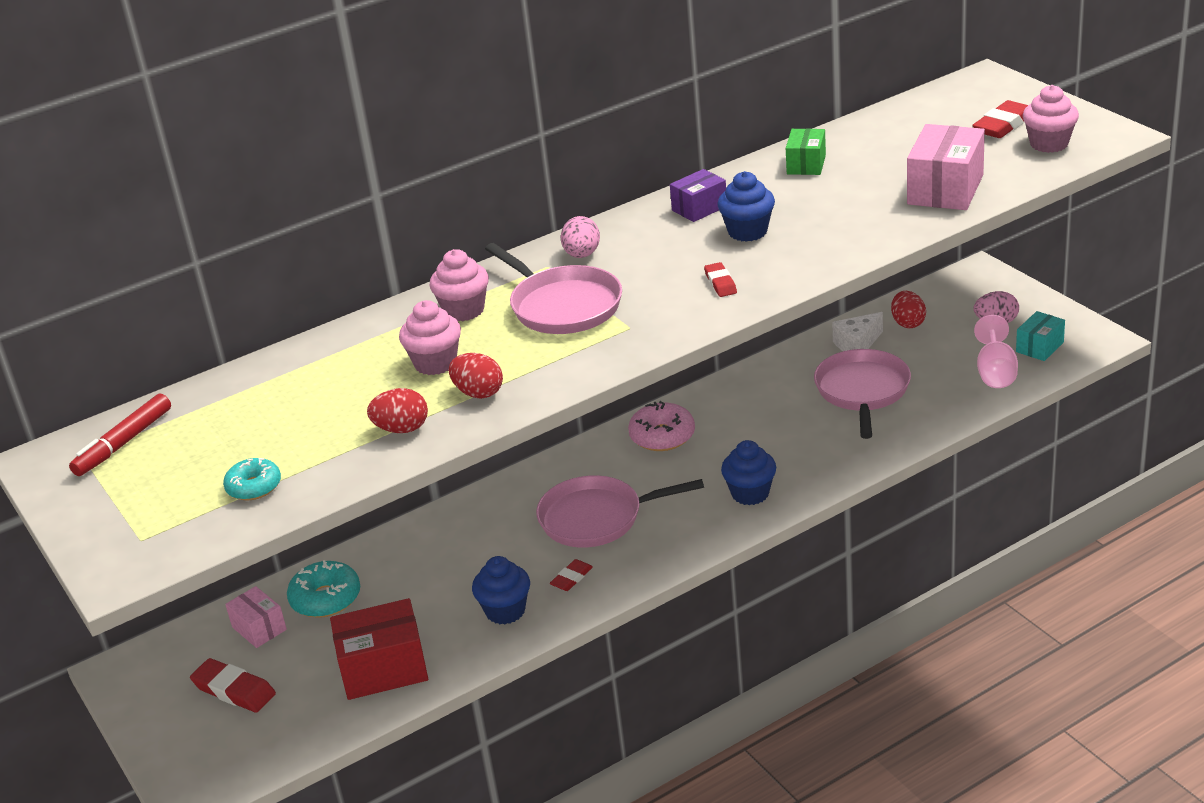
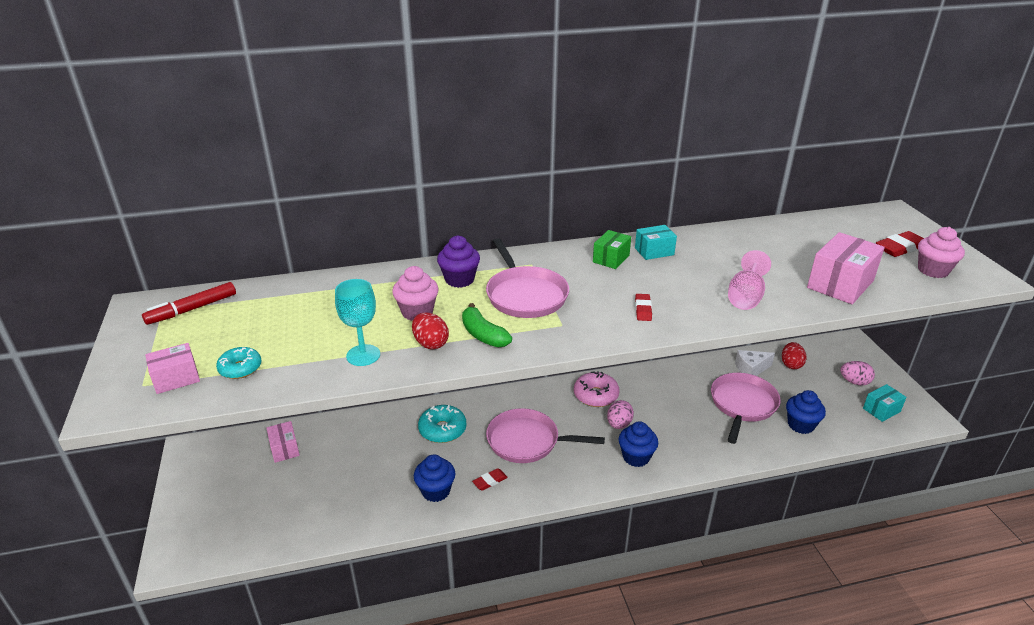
camera: 15 degrees right, 0 degrees up
(179, 521) = (176, 378): none -> pink box
(234, 690) = (243, 489): red eraser -> none
(326, 599) = (334, 442): turquoise donut -> turquoise donut (442, 430)
(383, 669) = (338, 507): red box -> none
(402, 429) = (363, 355): red egg -> turquoise goblet
(464, 310) = (459, 280): pink cupcake -> purple cupcake
(538, 365) = (483, 335): none -> green banana
(582, 255) = (558, 262): pink egg -> pink egg (619, 424)
(699, 208) = (654, 251): purple box -> turquoise box
(747, 232) = (680, 277): blue cupcake -> blue cupcake (800, 425)
(806, 164) = (742, 240): green box -> green box (611, 258)
(995, 372) = (843, 419): pink goblet -> pink goblet (745, 297)

